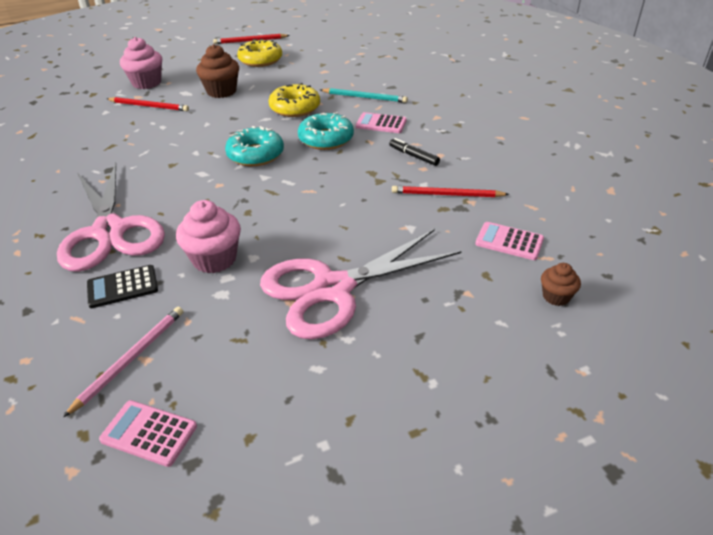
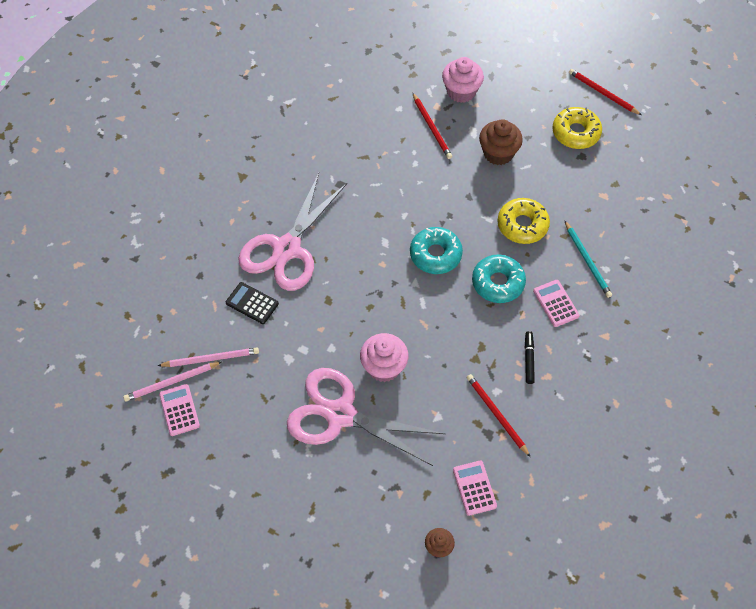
camera: 50 degrees right, 20 degrees up
(103, 418) = (171, 382): none -> pink pencil
(214, 259) = (312, 328): pink cupcake -> pink cupcake (384, 367)

